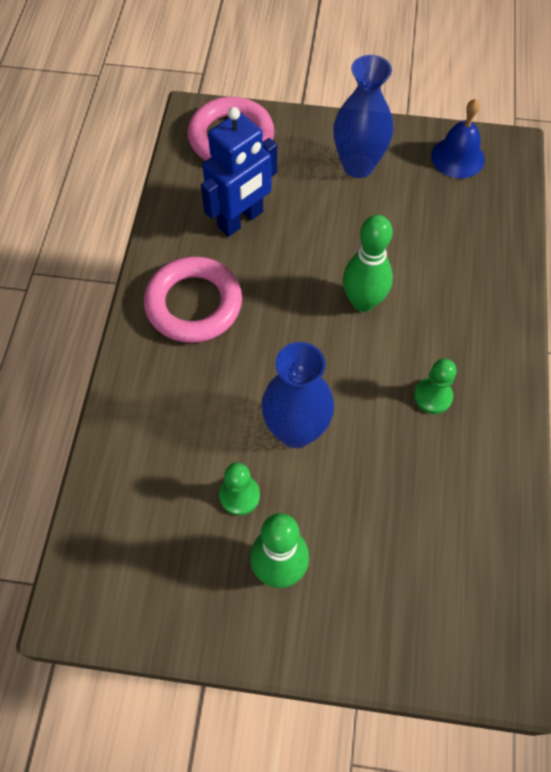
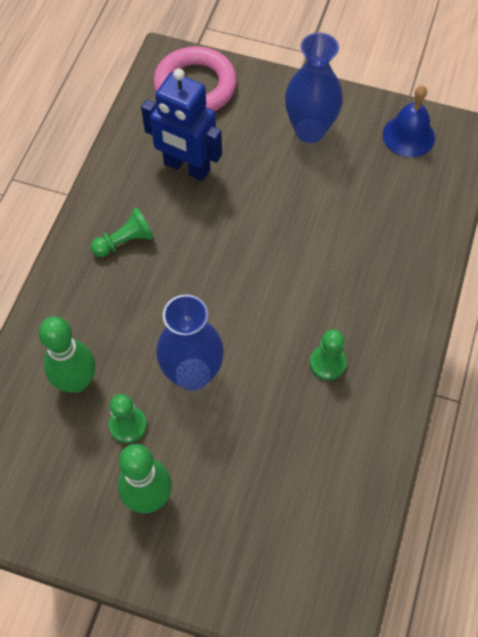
camera: 10 degrees right, 0 degrees up
(194, 304) = (125, 241): pink ring -> green pawn
(241, 220) = (186, 167): blue robot -> blue robot turned 60 degrees clockwise
(363, 302) = (283, 263): green bowling pin -> green bowling pin (76, 381)

